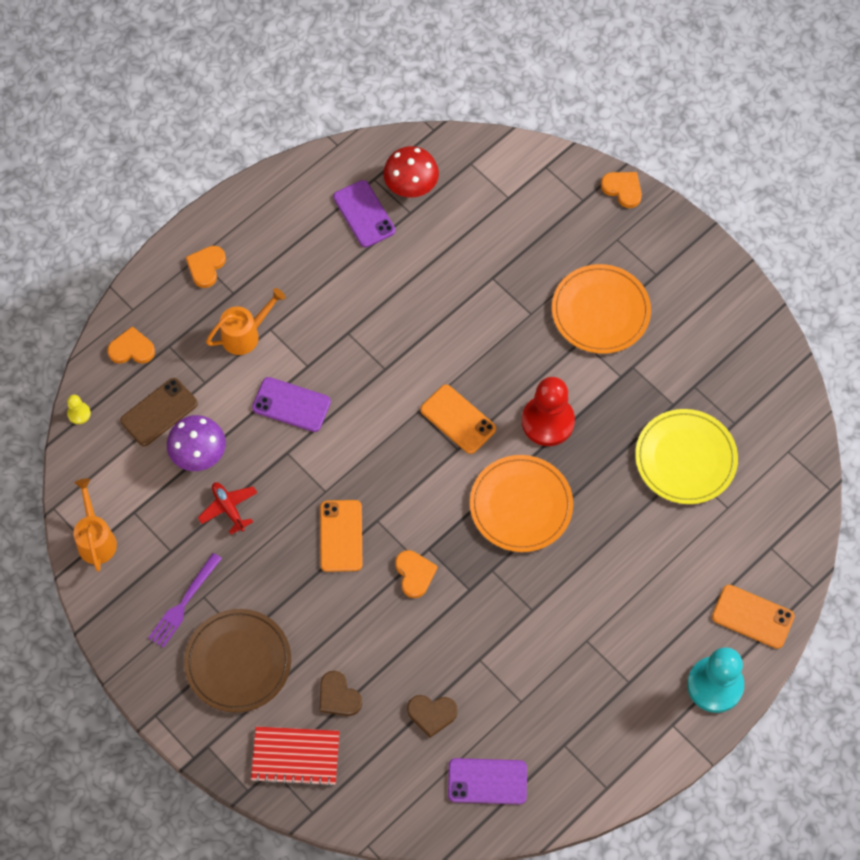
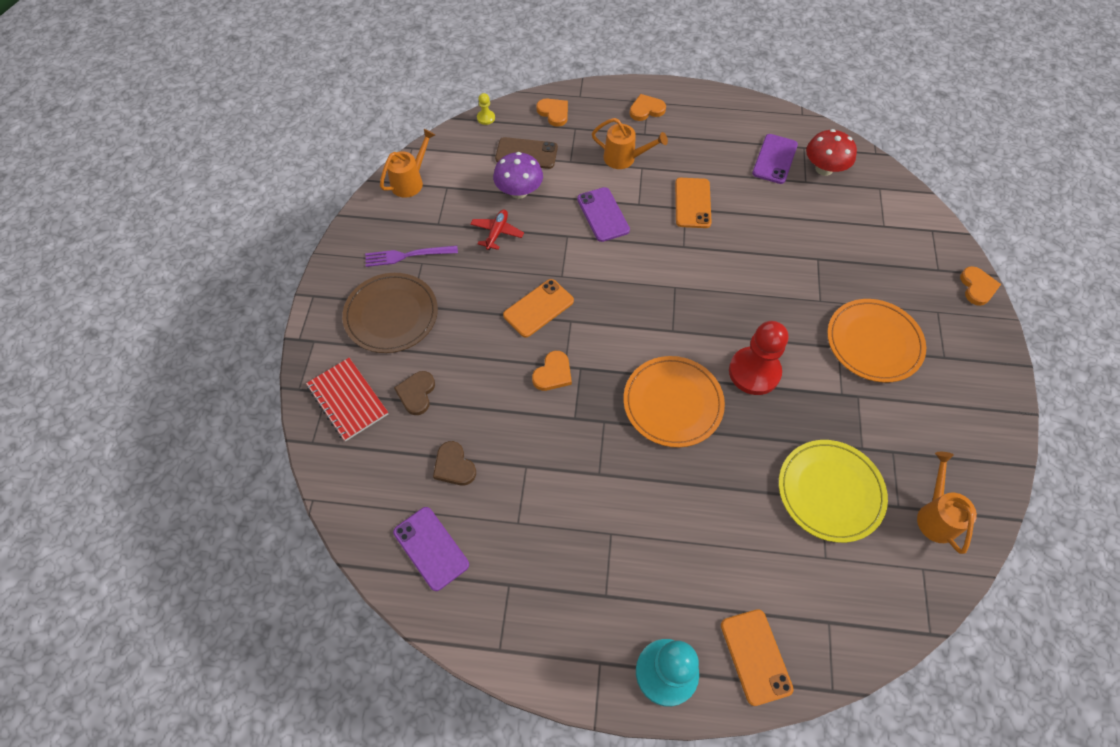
camera: 50 degrees right, 5 degrees down
(458, 419) = (694, 314): orange phone -> orange phone (692, 203)
(761, 405) = (935, 515): none -> orange watering can

